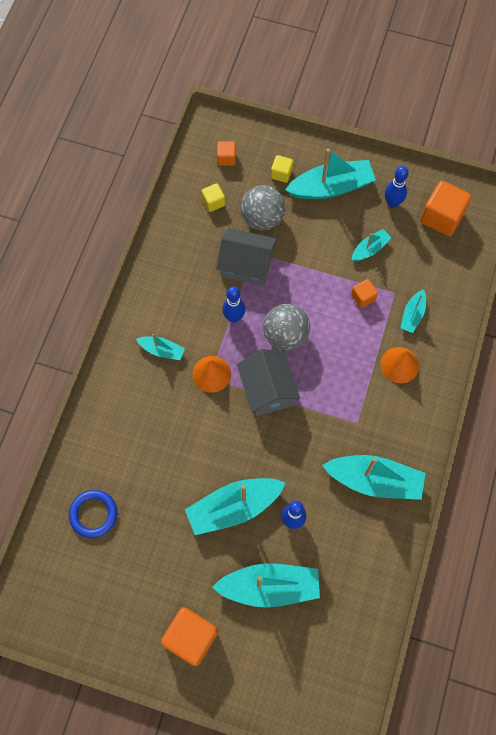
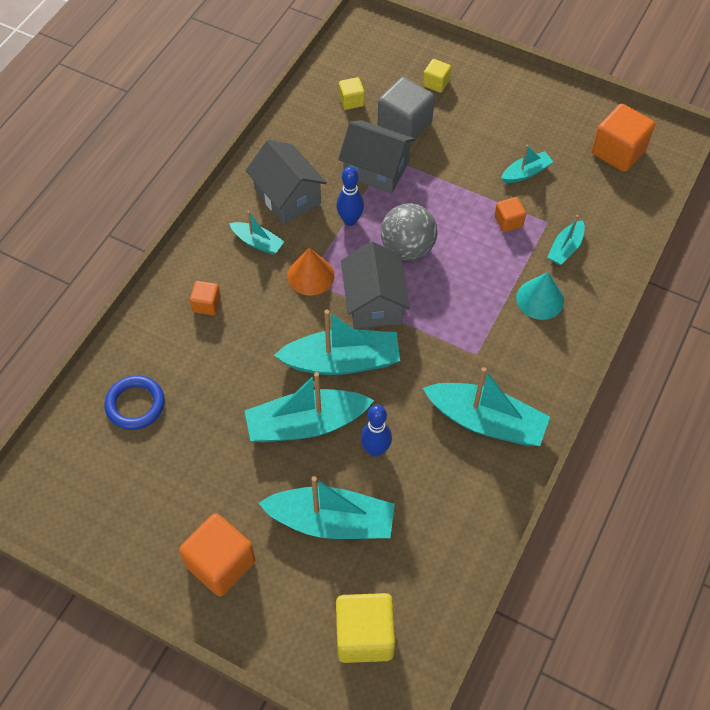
camera: 10 degrees right, 10 degrees down
(178, 303) = (287, 196): none -> grey house
(226, 158) = (375, 60): orange cube -> orange cube (206, 304)
(262, 219) = (404, 125): grey ball -> grey cube
(312, 676) = (364, 635): none -> yellow cube
(331, 187) = (492, 104): turquoise boat -> turquoise boat (342, 361)
(392, 203) = (561, 129): blue bowling pin -> none
(399, 365) = (540, 299): orange cone -> turquoise cone

